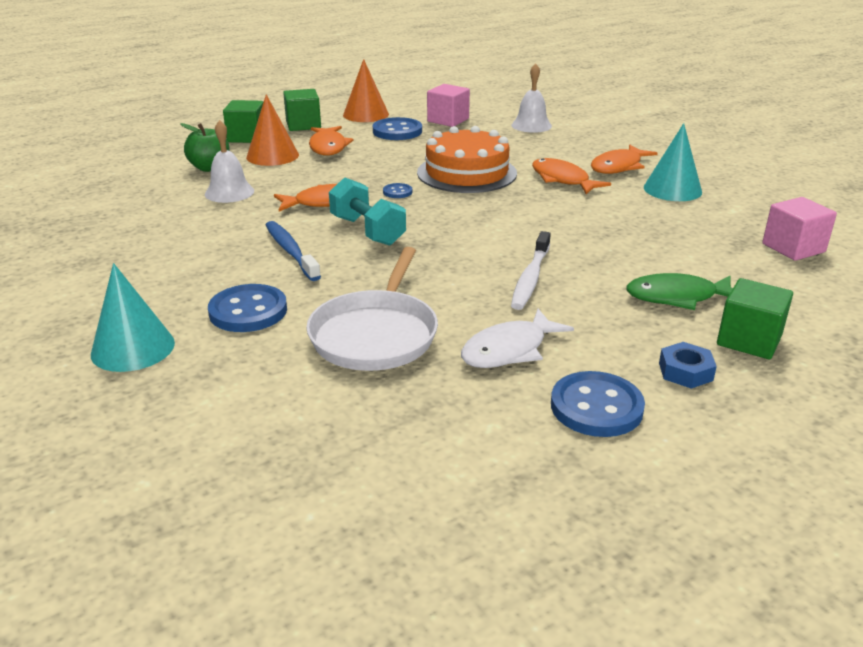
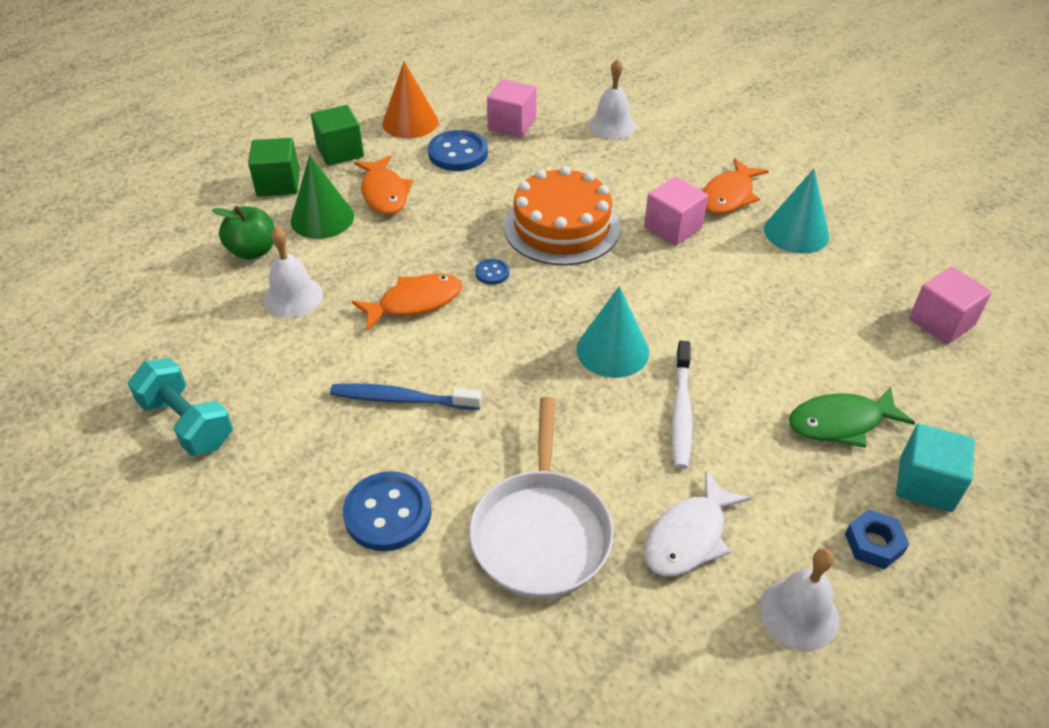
camera: 10 degrees left, 15 degrees up
(133, 348) = (278, 597): turquoise cone -> turquoise cone (612, 350)
(272, 156) = (322, 218): orange cone -> green cone
(290, 251) = (402, 399): blue toothbrush -> blue toothbrush turned 45 degrees counterclockwise
(367, 231) = (479, 350): turquoise dumbbell -> turquoise dumbbell (187, 423)
(562, 180) = (673, 228): orange fish -> pink cube
(596, 407) = (798, 613): blue button -> white bell
(749, 340) = (926, 484): green cube -> turquoise cube

